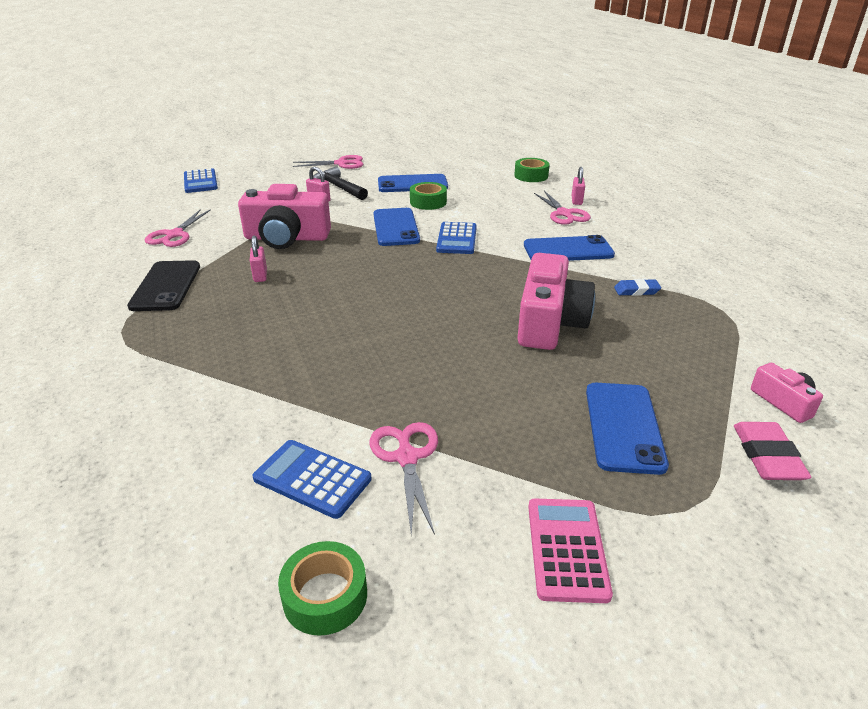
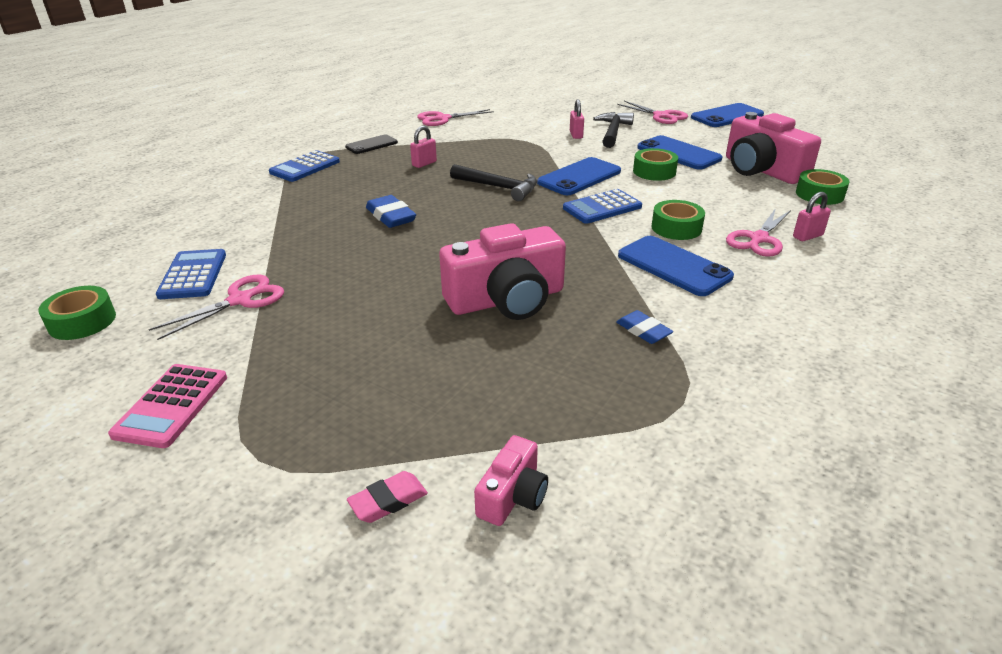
camera: 55 degrees right, 0 degrees up
(166, 286) = (371, 145): black phone -> black phone, size x0.64
(200, 182) = (534, 92): blue calculator -> blue calculator (305, 167)
(287, 238) = (494, 149): pink camera -> pink camera (761, 170)
(344, 325) = (391, 216): none -> blue eraser
(364, 261) = (499, 187): none -> black hammer
(519, 229) = (676, 228): none -> green tape
(567, 549) = (171, 405): pink calculator -> pink calculator turned 135 degrees clockwise
(623, 427) = (363, 390): blue phone -> blue phone (727, 116)
(767, 456) = (388, 501): pink eraser -> pink eraser, size x0.66

